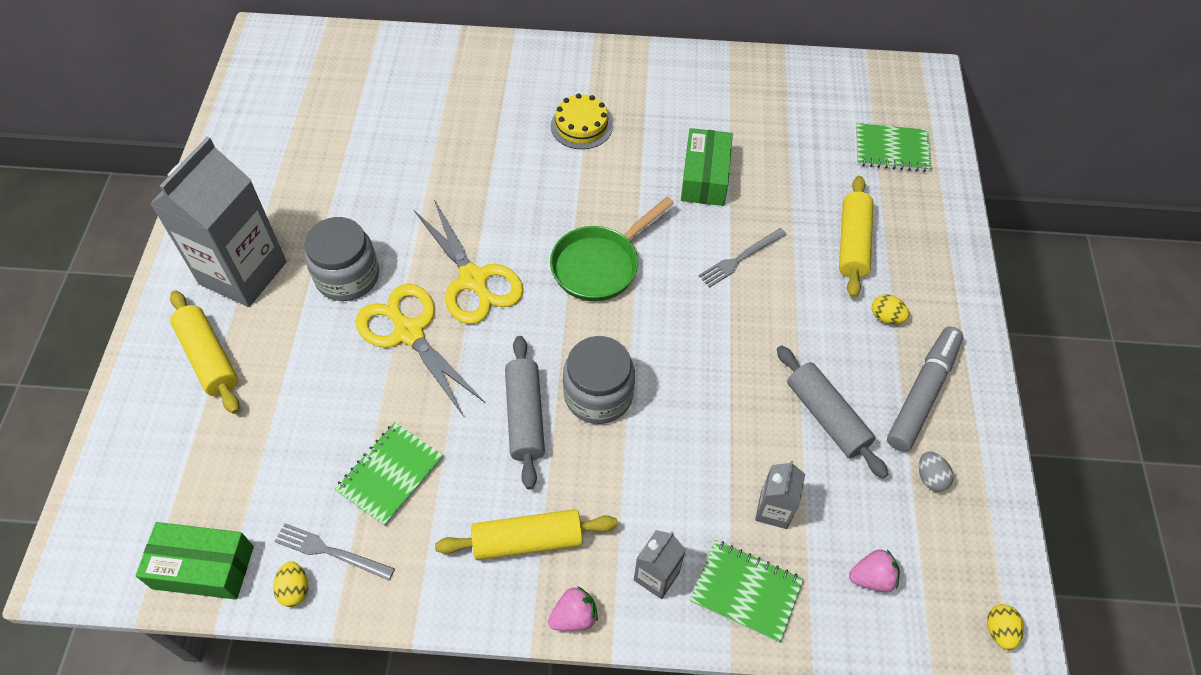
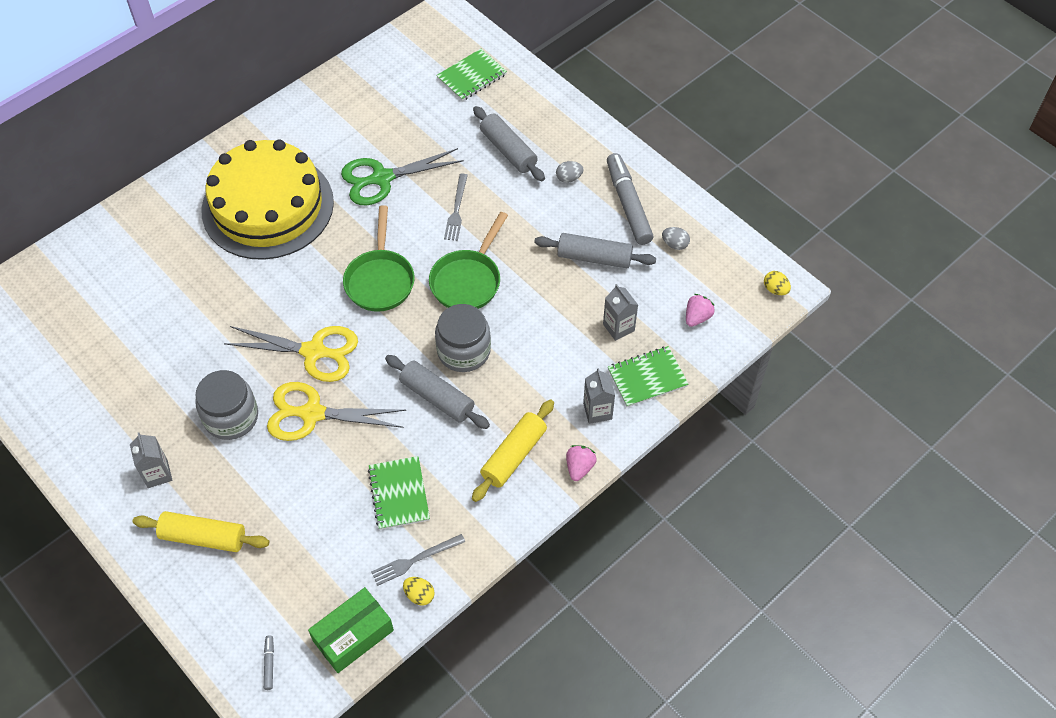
camera: 45 degrees left, 0 degrees up
(118, 520) = (269, 664): none -> grey marker
(243, 273) = (157, 474): grey carton -> grey carton, size x0.45
(581, 126) = (267, 206): yellow cake -> yellow cake, size x2.45
(677, 332) = (468, 280): none -> green pan
(704, 177) = (382, 178): green box -> green scissors
(852, 243) = (508, 150): yellow rolling pin -> grey rolling pin
(886, 317) = (569, 178): yellow egg -> grey egg

